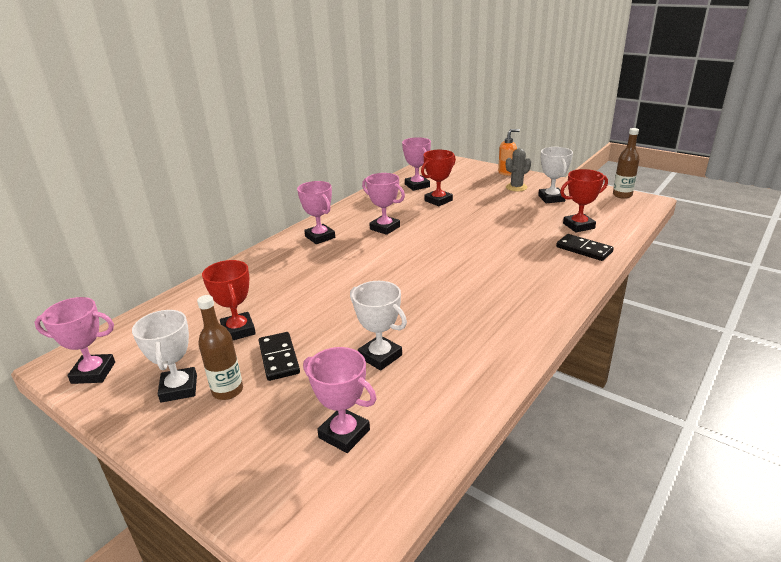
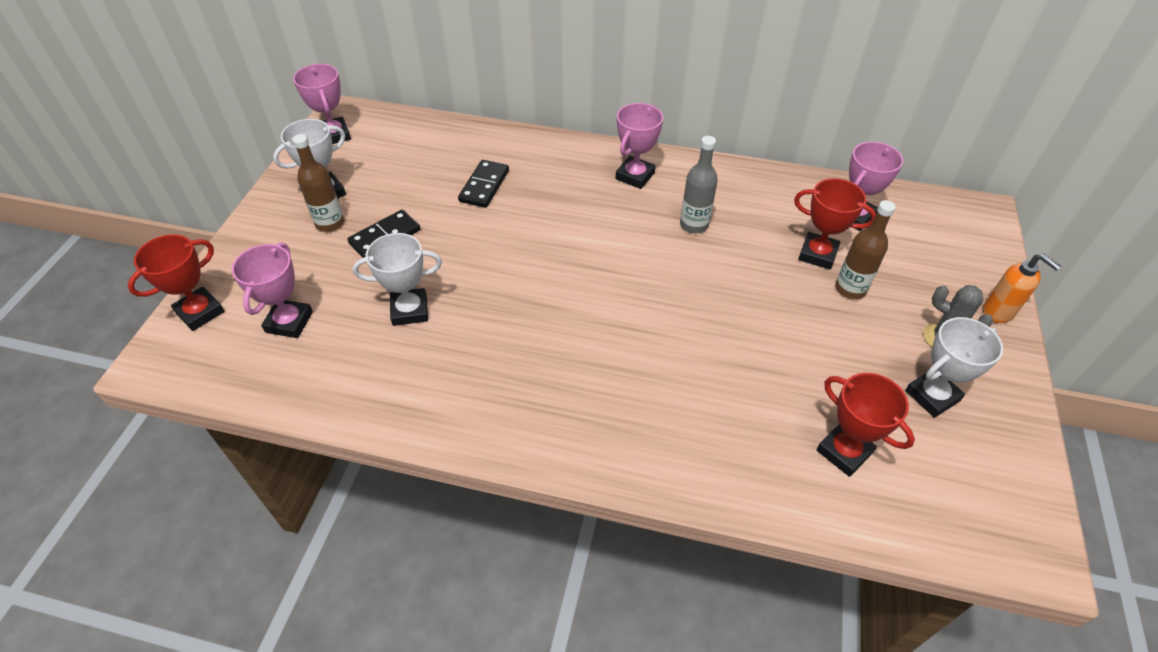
camera: 65 degrees right, 20 degrees up
(238, 330) = (420, 191): red trophy -> red trophy (200, 312)
(380, 356) = (409, 310): white trophy -> white trophy turned 60 degrees clockwise
(385, 228) = (694, 225): pink trophy -> grey bottle
(584, 249) = (760, 469): black domino -> black domino (484, 186)
(622, 195) = (1034, 509): brown bottle -> brown bottle (850, 289)

